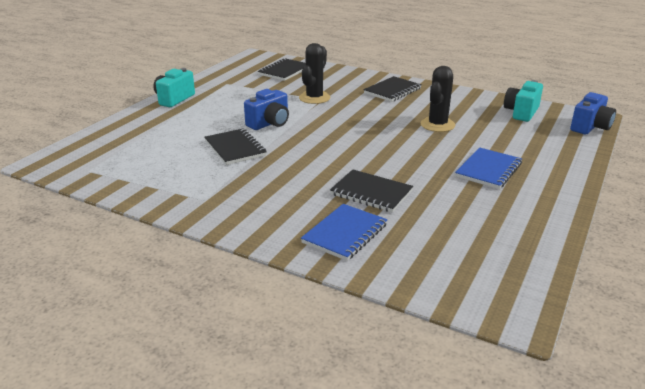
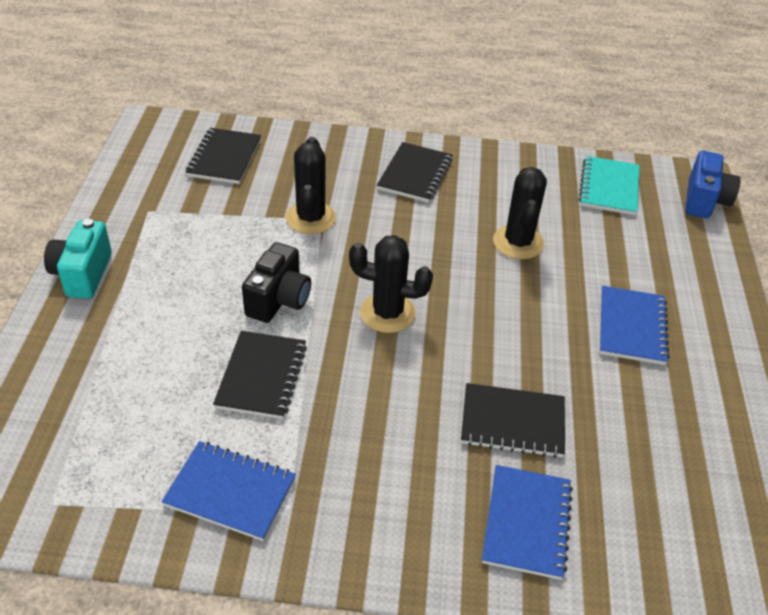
camera: 25 degrees left, 15 degrees up
(180, 185) = (230, 492): none -> blue notebook
(235, 148) = (261, 376): black notebook -> black notebook turned 60 degrees clockwise
(269, 123) = (279, 300): blue camera -> black camera
(329, 138) = (387, 313): none -> black cactus
(521, 112) = (609, 188): turquoise camera -> turquoise notebook

